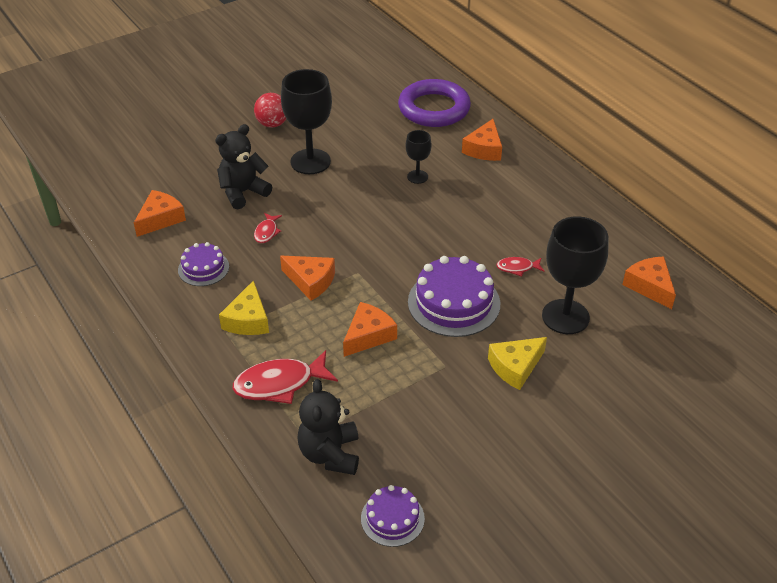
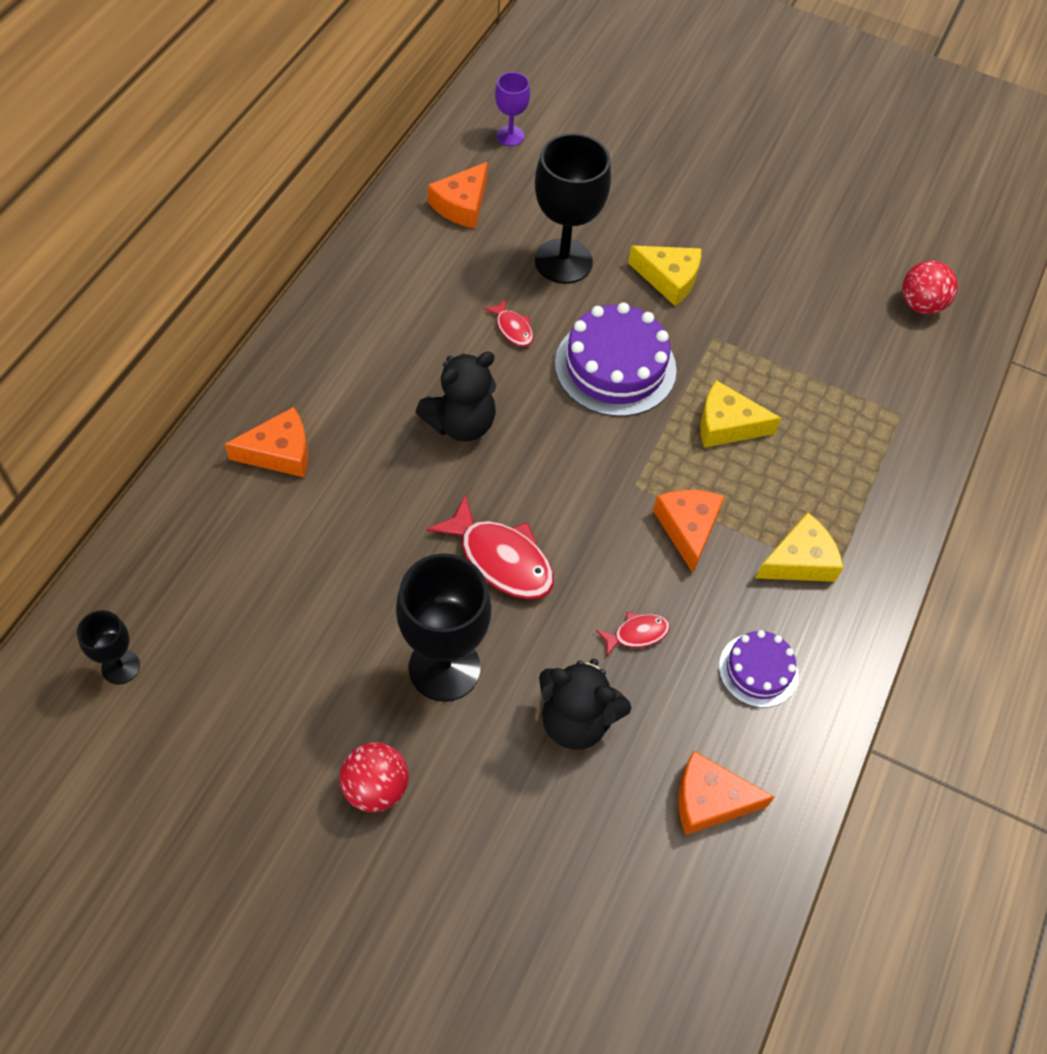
camera: 125 degrees left, 15 degrees up
(280, 384) = (858, 473): red fish -> red fish (501, 559)
(330, 454) = (900, 383): black teddy bear -> black teddy bear (461, 423)
(368, 335) = (727, 425): orange cheese -> yellow cheese
(392, 518) = (920, 305): purple cake -> red ball
(417, 177) = (396, 507): black goblet -> black goblet (121, 667)
(434, 108) = (201, 562): purple ring -> none
(718, 341) = (510, 136): none -> purple goblet

